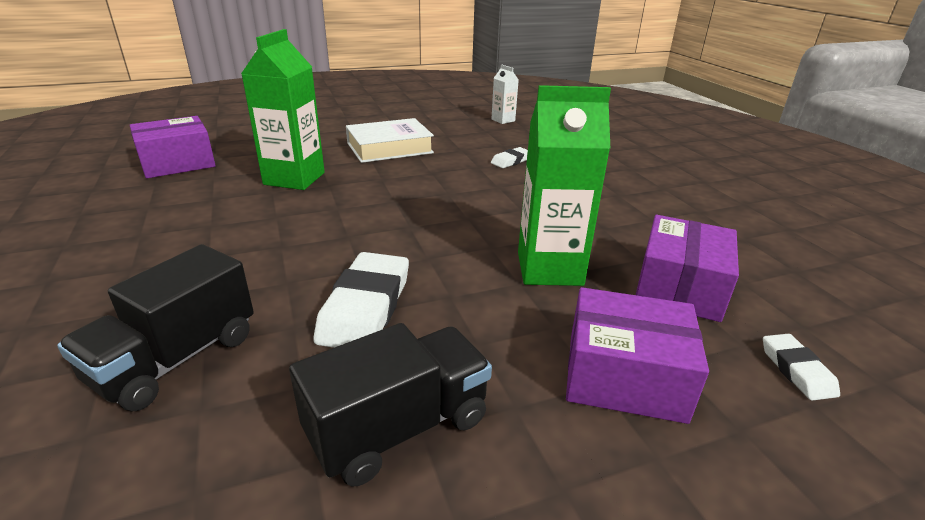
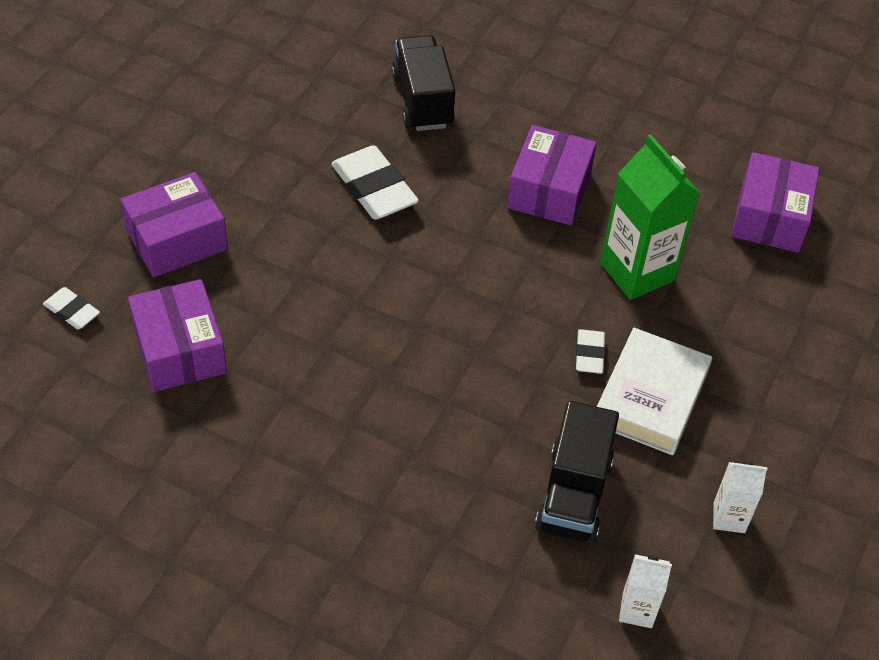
camera: 135 degrees right, 20 degrees up
(247, 232) = (549, 190): none -> purple box
(399, 427) = (269, 141): black truck -> black truck (573, 494)
(425, 119) = (729, 517): none -> white carton
(511, 161) = (492, 473): white eraser -> white eraser (589, 354)
(549, 269) = (291, 305): green carton -> none

